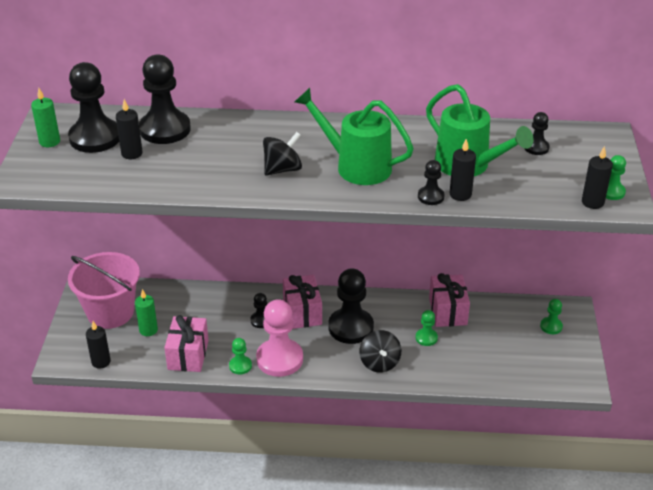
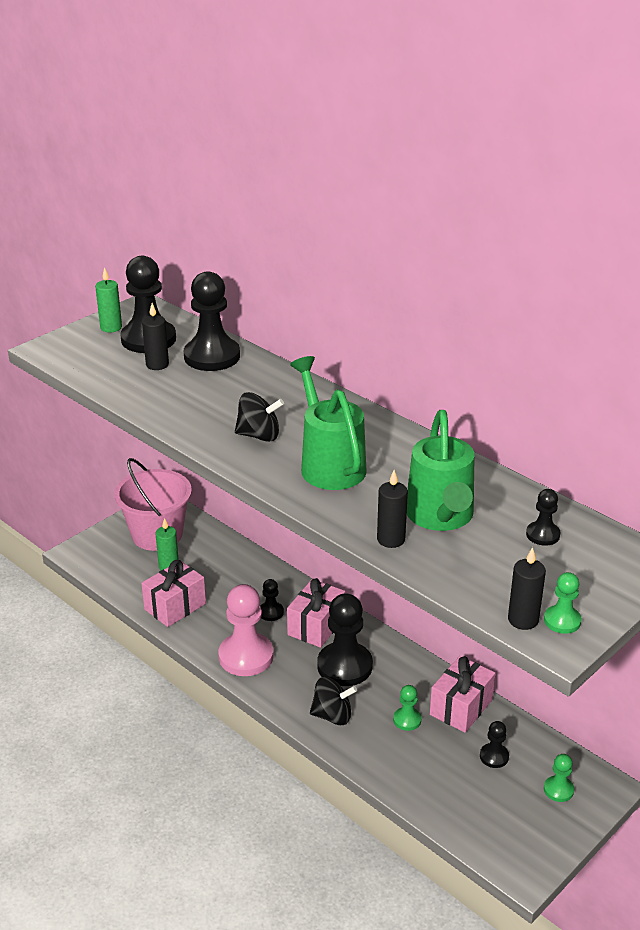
camera: 40 degrees right, 5 degrees down
(101, 362) = (102, 572): black candle -> none
(240, 366) = (206, 642): green pawn -> none
(379, 363) = (332, 715): black spinning top -> black spinning top turned 120 degrees counterclockwise
(430, 197) = (358, 527): black pawn -> black pawn (494, 756)

